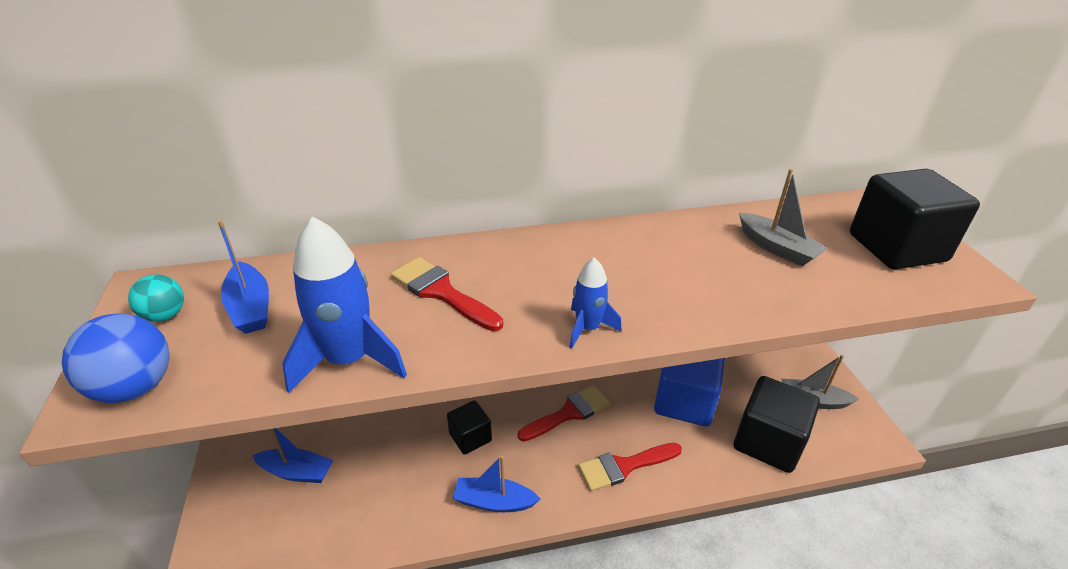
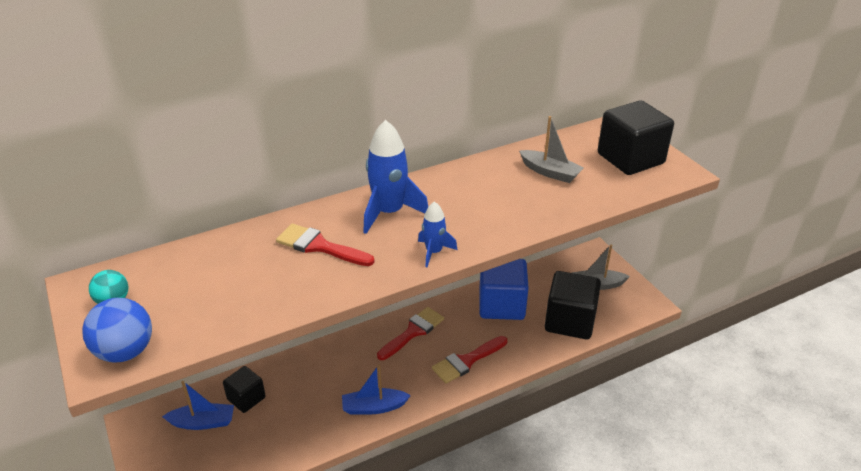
camera: 15 degrees left, 0 degrees up
(250, 308) = (178, 283): blue boat -> none
(349, 360) = (274, 304): blue rocket -> blue rocket (389, 212)
(470, 437) = (339, 366): black cube -> black cube (246, 398)

